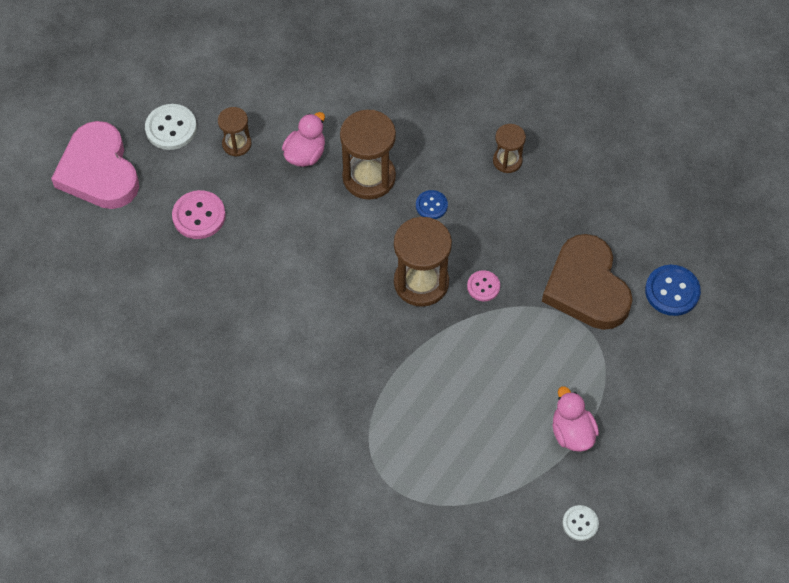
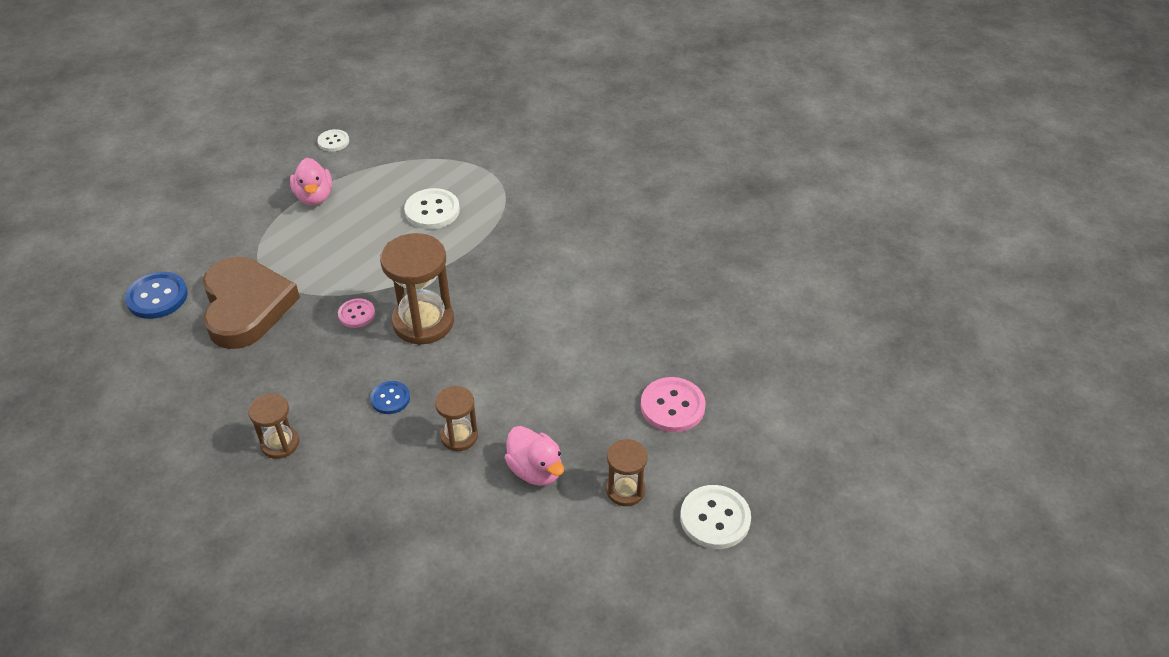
camera: 175 degrees left, 15 degrees down
(99, 171) = (804, 468): pink heart -> none
(305, 154) = (535, 470): pink duck -> pink duck turned 75 degrees counterclockwise
(369, 177) = (459, 436): brown hourglass -> brown hourglass, size x0.56
(443, 422) = (432, 211): none -> white button

